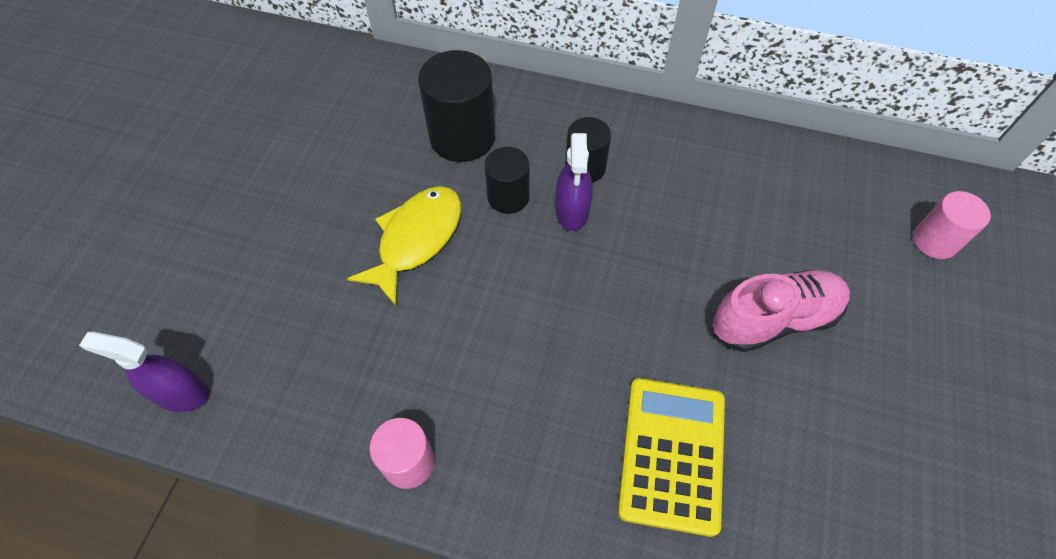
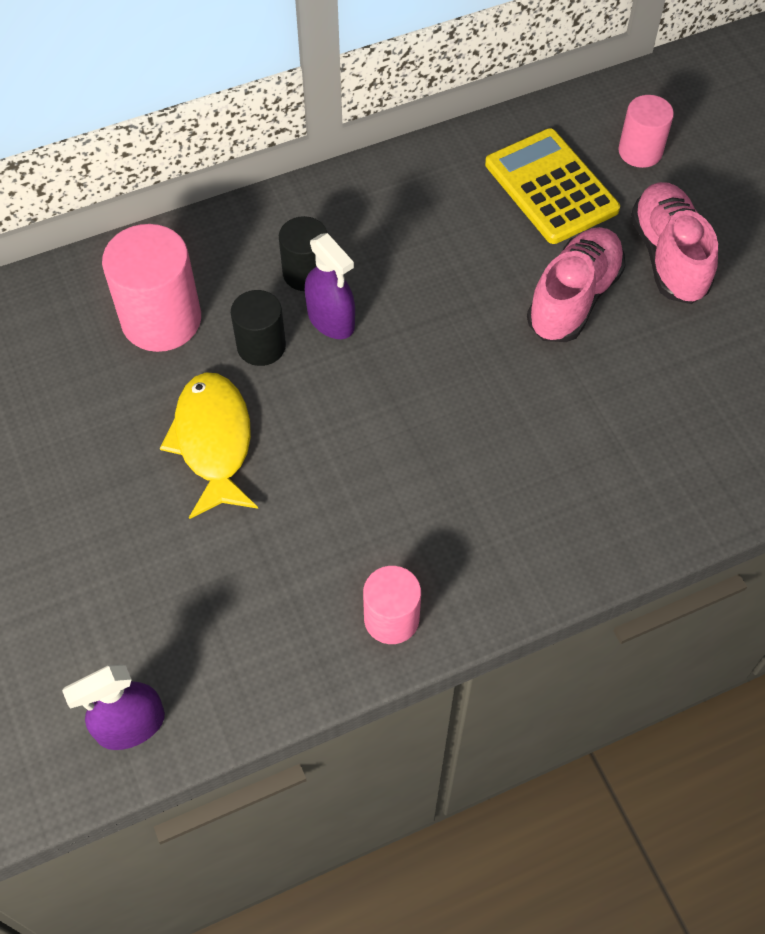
camera: 40 degrees left, 0 degrees up
(462, 137) = (161, 320): black cylinder -> pink cylinder
(672, 454) = (586, 456): yellow calculator -> yellow calculator (551, 187)
(889, 341) = (668, 257): none -> pink shoe

